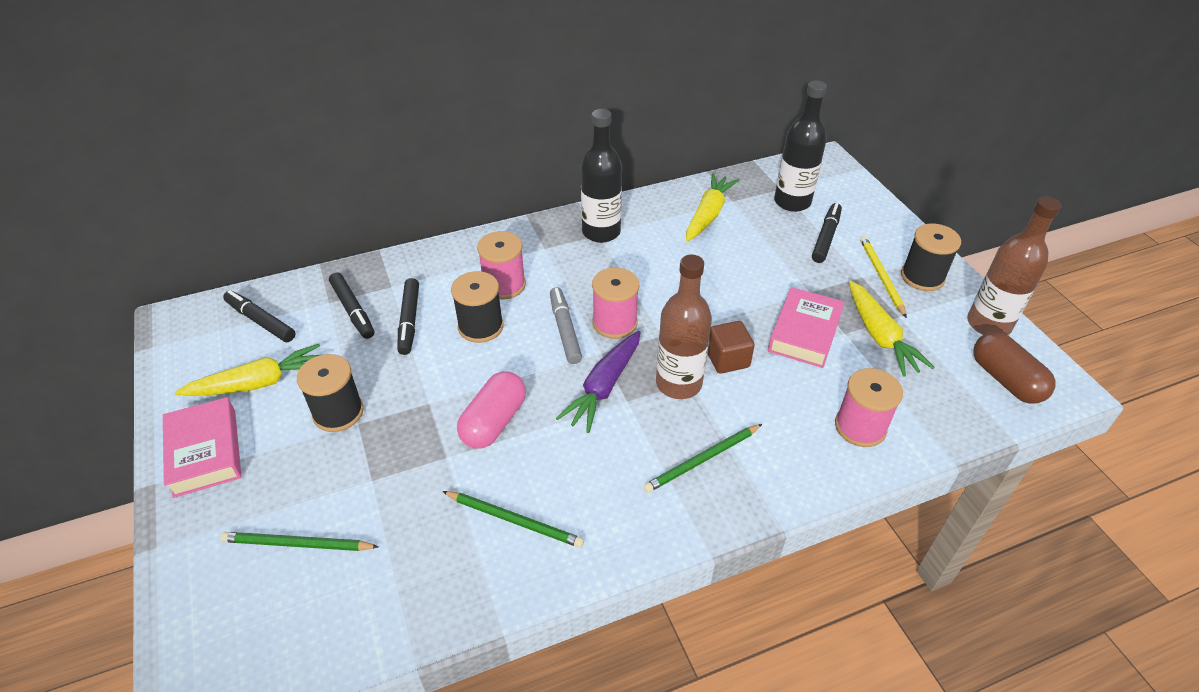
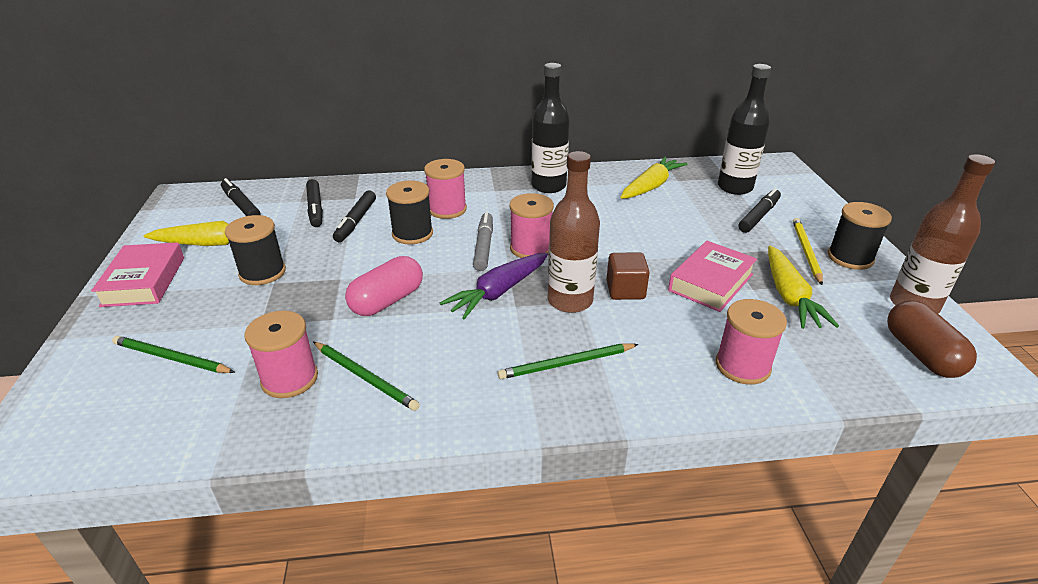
camera: 15 degrees right, 10 degrees down
(438, 540) = (290, 379): none -> pink spool

